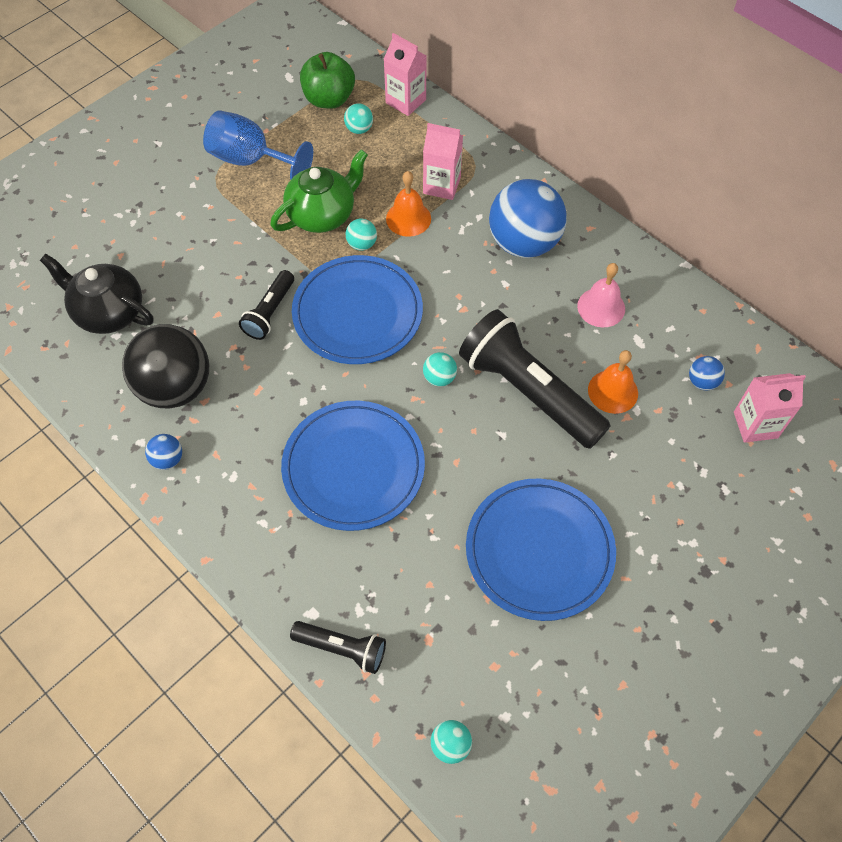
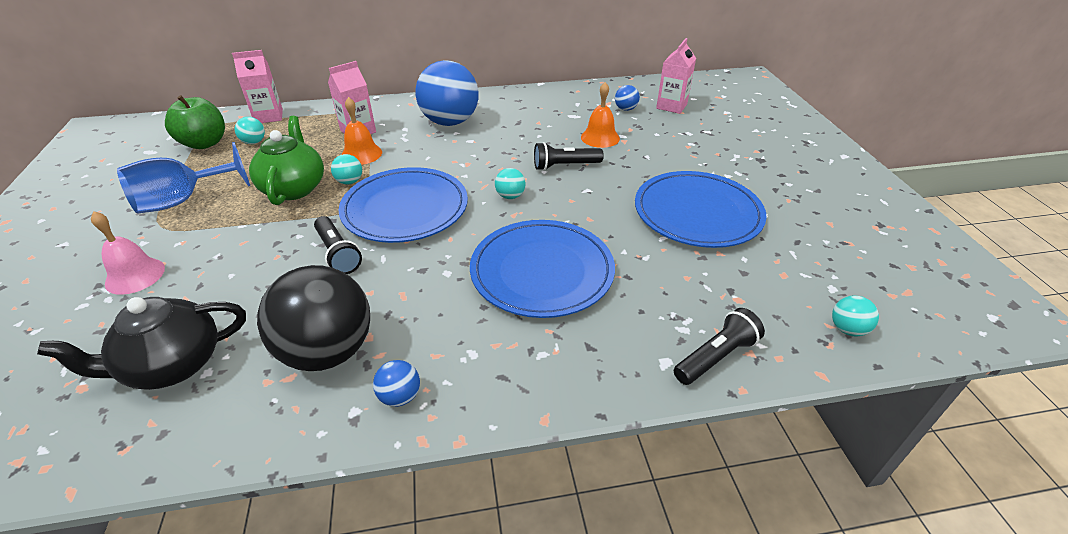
camera: 55 degrees left, 20 degrees down
(528, 391) = (565, 166): black flashlight -> black flashlight, size x0.51
(601, 307) = (534, 117): pink bell -> pink bell (135, 275)

